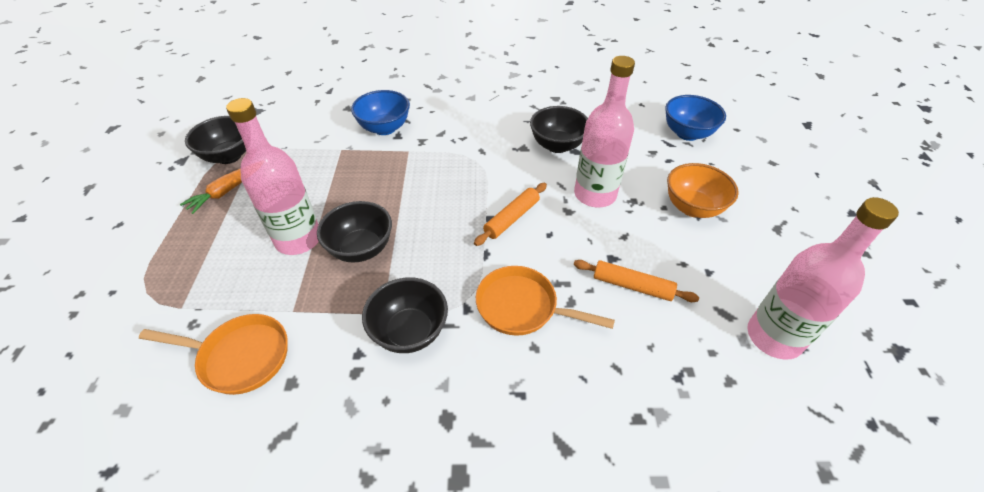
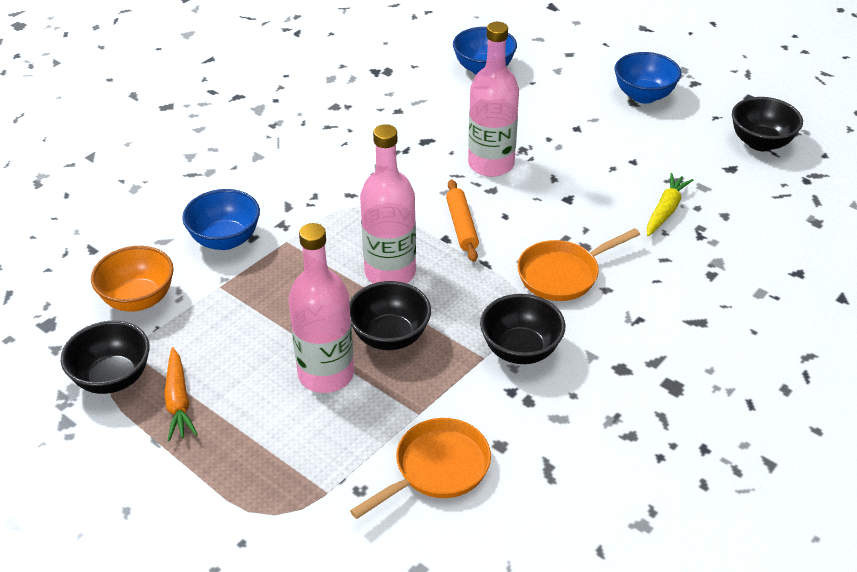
camera: 50 degrees left, 5 degrees down
(557, 145) = (404, 146): black bowl -> black bowl (760, 143)
(632, 286) = (605, 206): orange rolling pin -> none
(679, 330) = (665, 210): none -> yellow carrot
(692, 208) = (566, 125): orange bowl -> orange bowl (139, 299)
(774, 337) = (714, 172): pink bottle -> pink bottle (390, 272)
(796, 231) = (643, 96): none -> blue bowl

